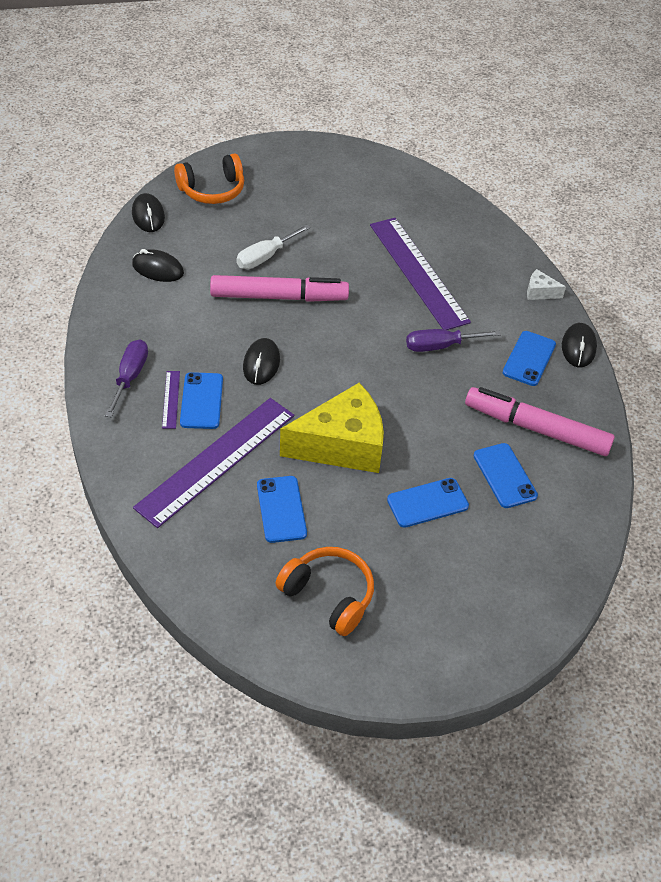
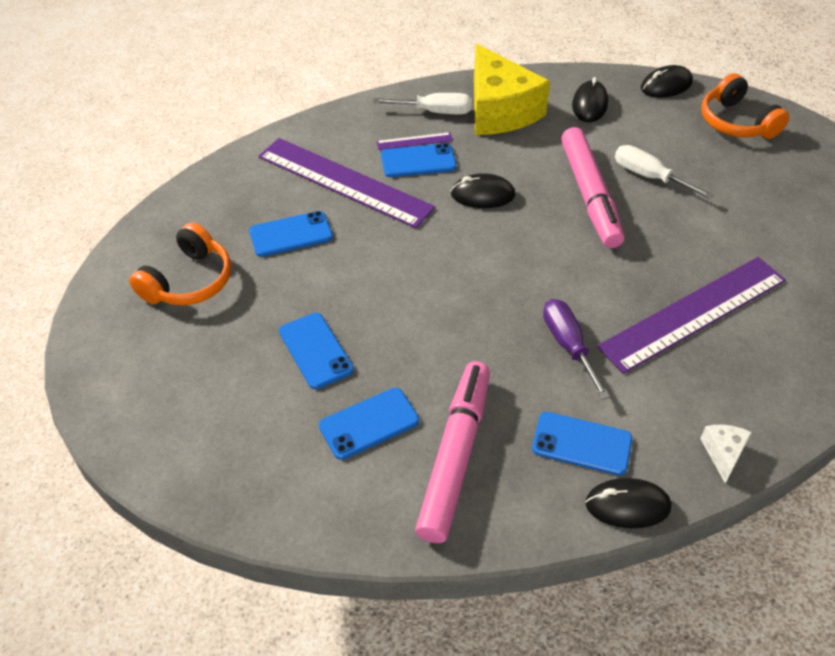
camera: 85 degrees right, 0 degrees up
(130, 377) = (435, 112): purple screwdriver -> white screwdriver
(342, 445) = (384, 270): yellow cheese -> yellow cheese (499, 110)

